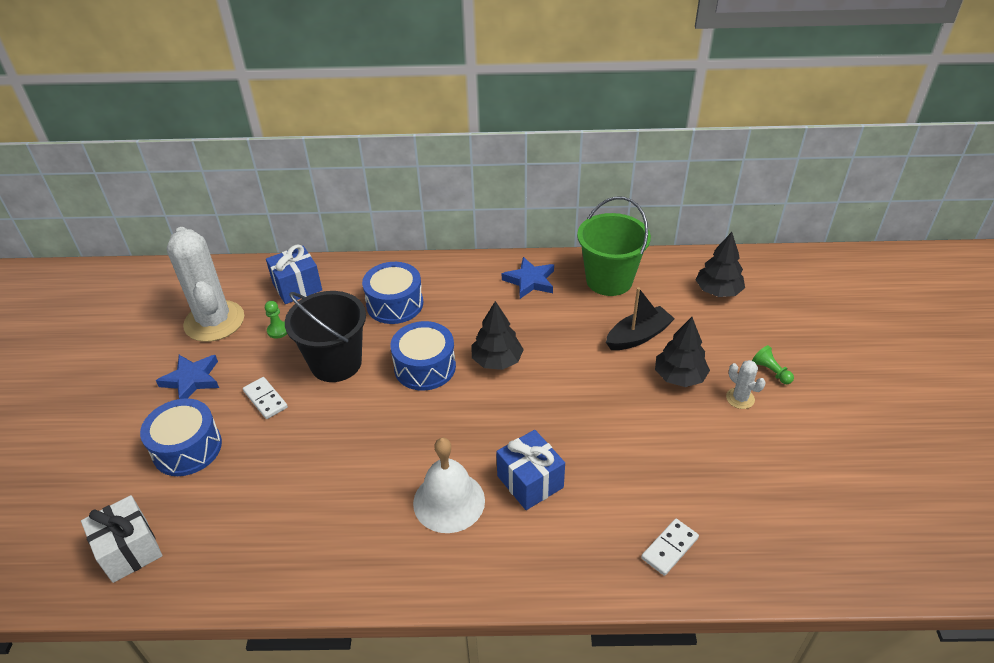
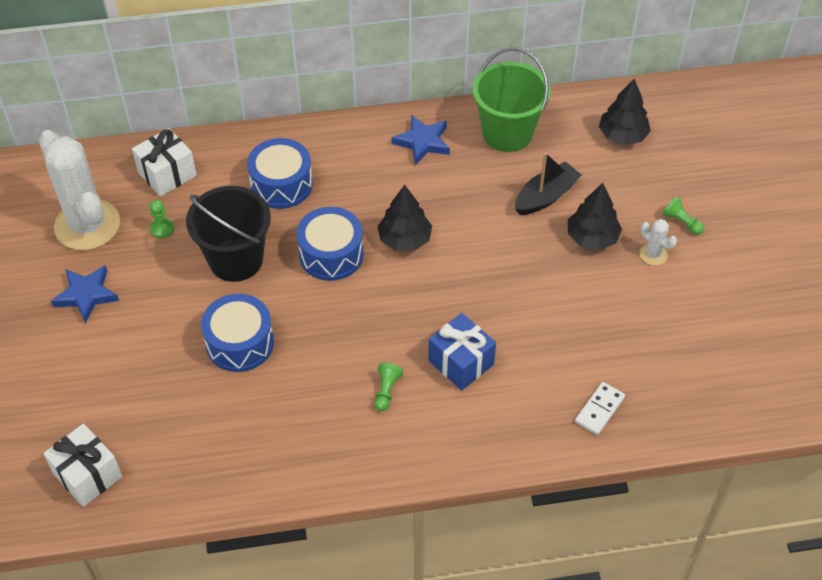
camera: 10 degrees left, 10 degrees up
(187, 448) = (108, 369): blue drum -> blue drum (240, 343)
(265, 399) = (173, 308): white domino -> none
(297, 287) = (167, 174): blue gift -> white gift
(449, 501) = (386, 391): white bell -> green pawn

